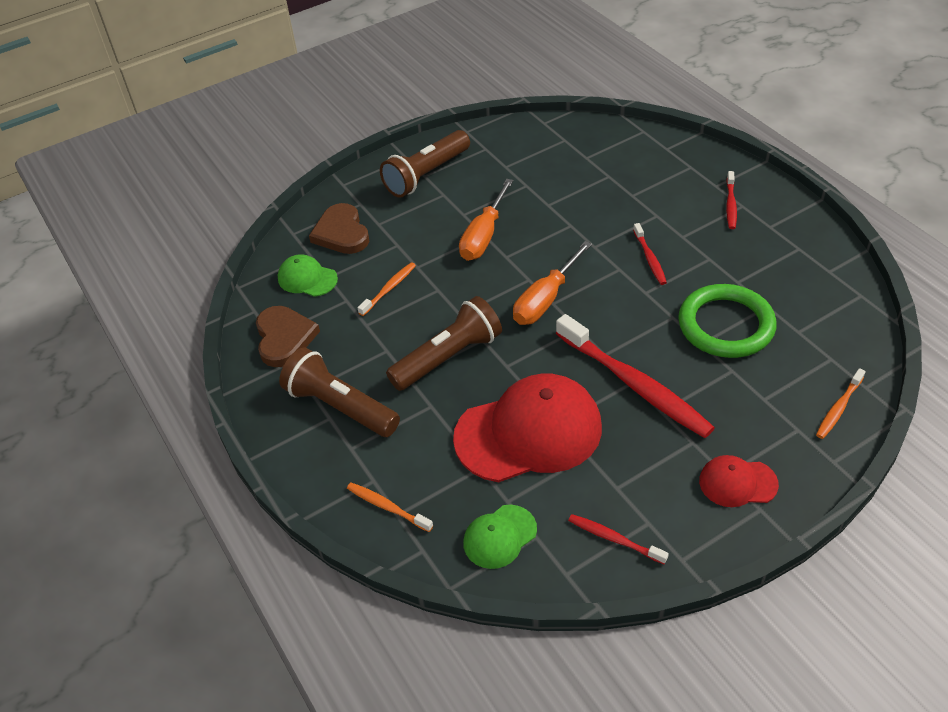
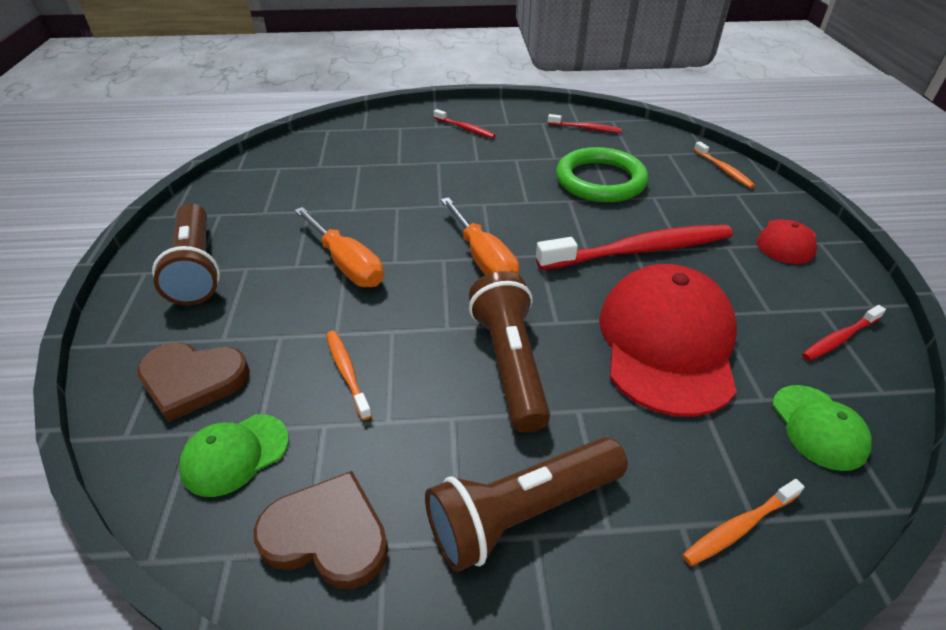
camera: 65 degrees left, 5 degrees down
(649, 258) = (487, 184): red toothbrush -> red toothbrush (585, 128)

